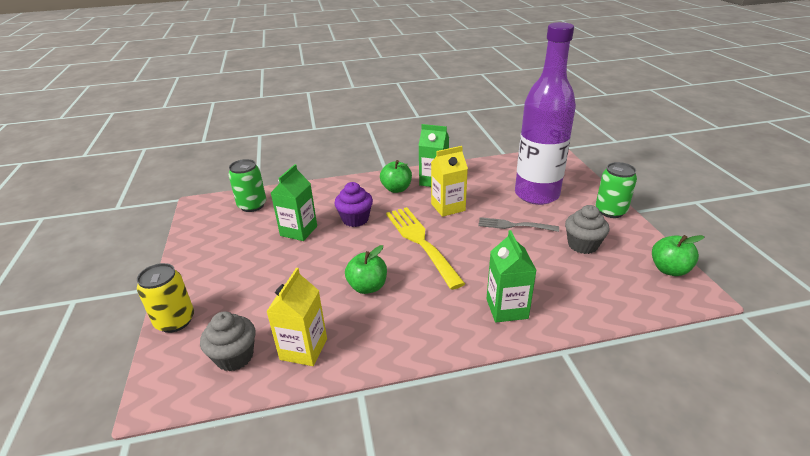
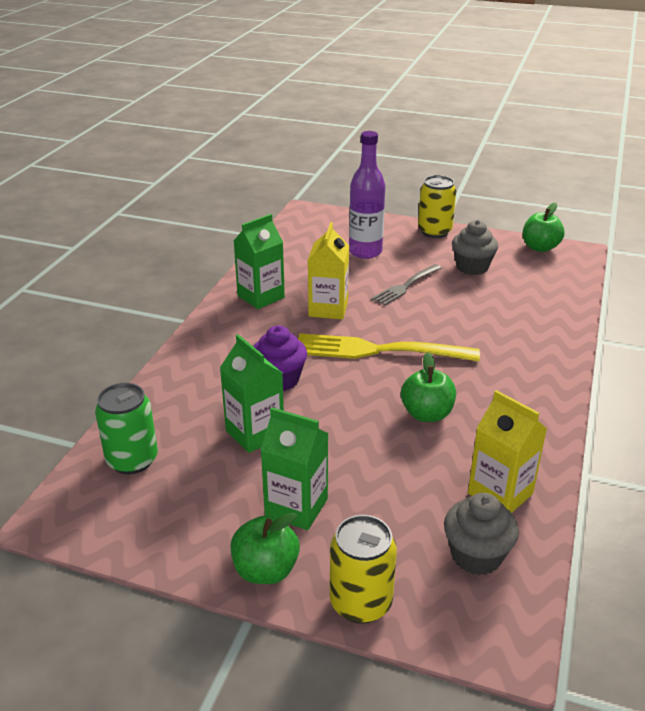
camera: 60 degrees left, 0 degrees up
(396, 189) = (246, 327): green apple -> green apple (265, 570)
(507, 308) = (530, 343): green carton -> green carton (296, 507)
(536, 194) = (365, 252): purple bottle -> purple bottle, size x0.61
(610, 211) = (434, 231): green can -> yellow can

